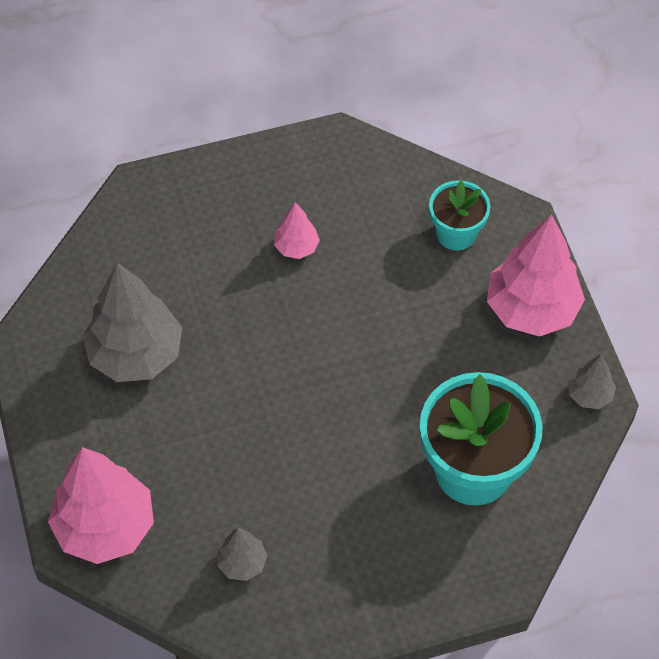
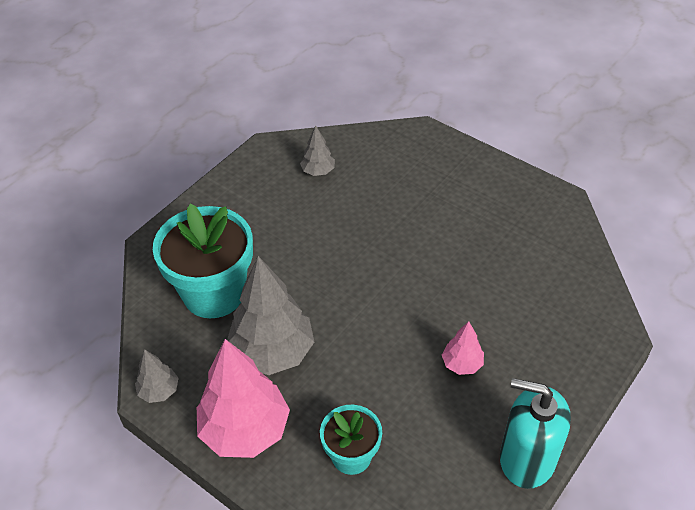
camera: 145 degrees right, 10 degrees down
(105, 527) = (409, 146): pink tree -> none
(135, 354) = (491, 232): grey tree -> grey tree (272, 352)
(318, 147) = (527, 458): none -> turquoise soap dispenser

